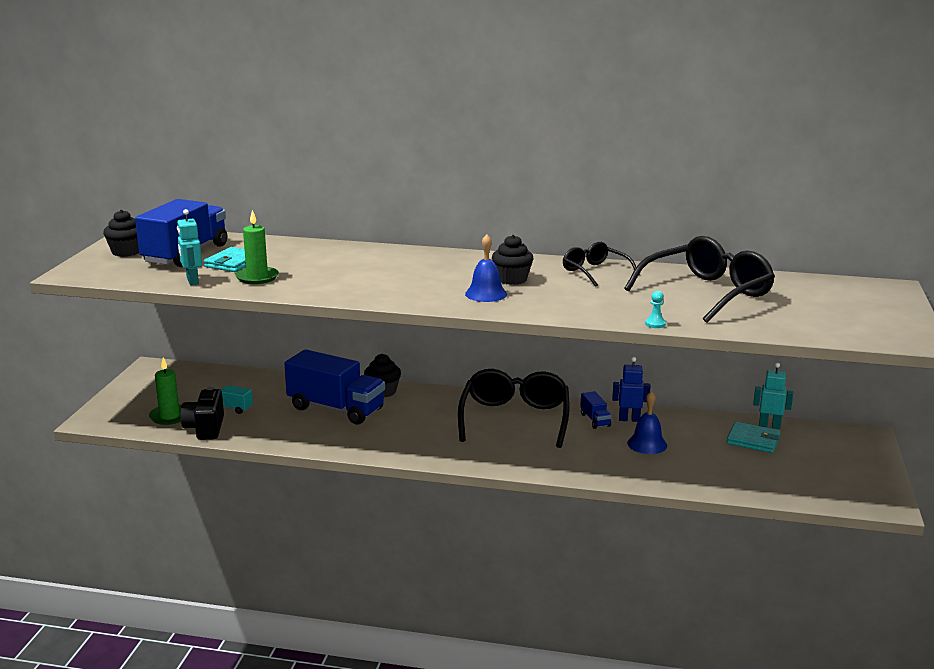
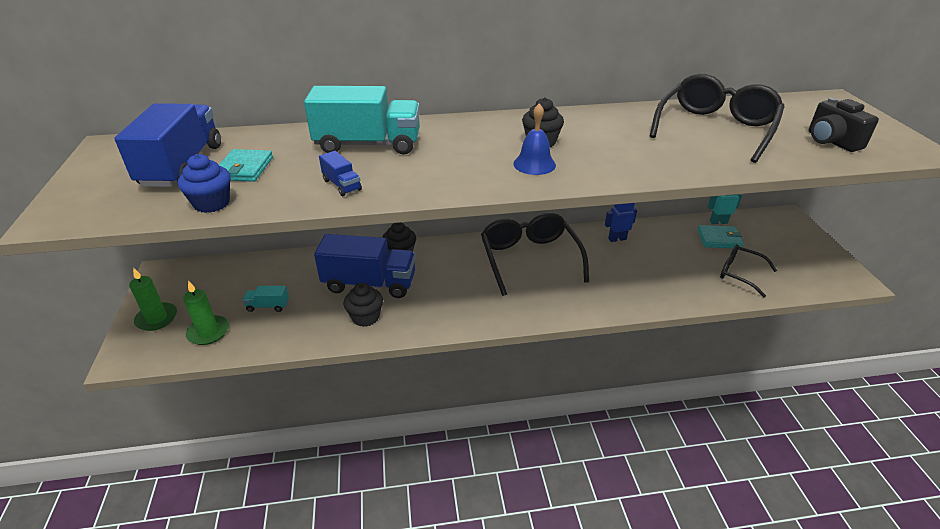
camera: 20 degrees left, 15 degrees up
(126, 252) = (107, 174): black cupcake -> black cupcake (365, 317)
(192, 281) = (212, 203): turquoise robot -> blue cupcake
(205, 428) = (253, 339): black camera -> black camera (831, 141)
(257, 277) = (285, 184): green candle -> green candle (157, 318)
(350, 260) = (368, 144): none -> turquoise truck
(595, 271) = (602, 120): black glasses -> black glasses (739, 274)
(595, 420) = (592, 245): blue truck -> blue truck (342, 185)
(647, 444) = (649, 261): blue bell -> none
(655, 324) = (715, 173): turquoise pawn -> none

